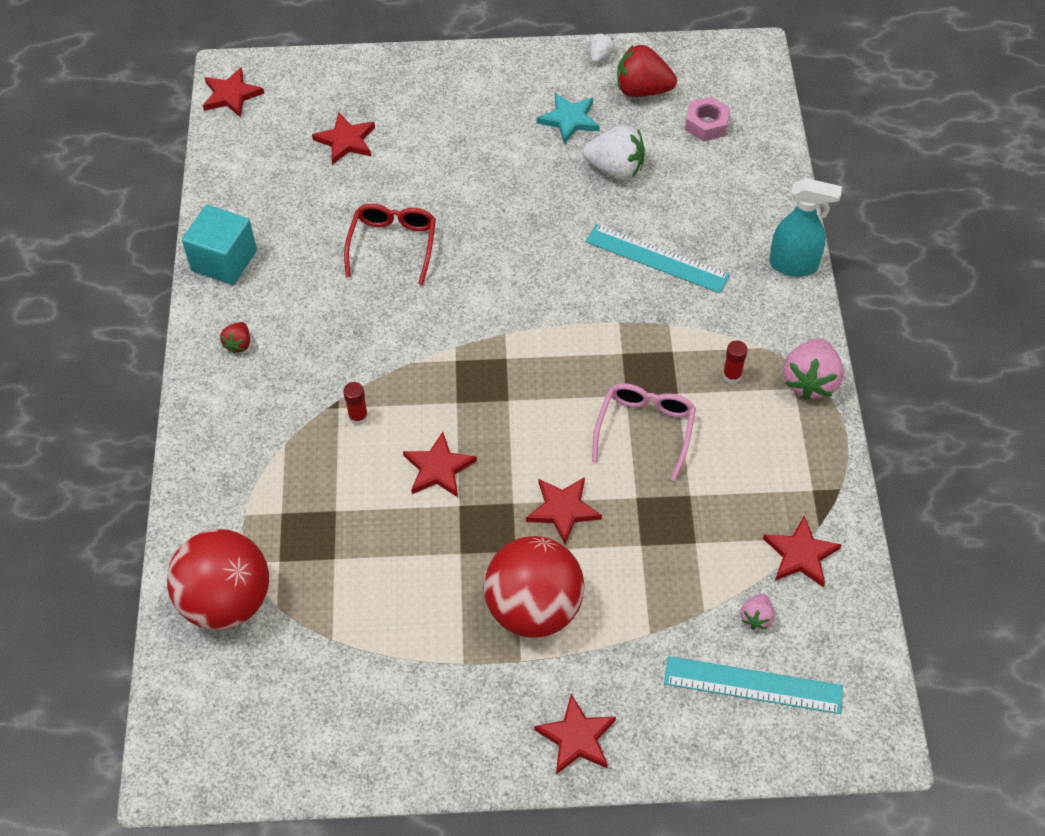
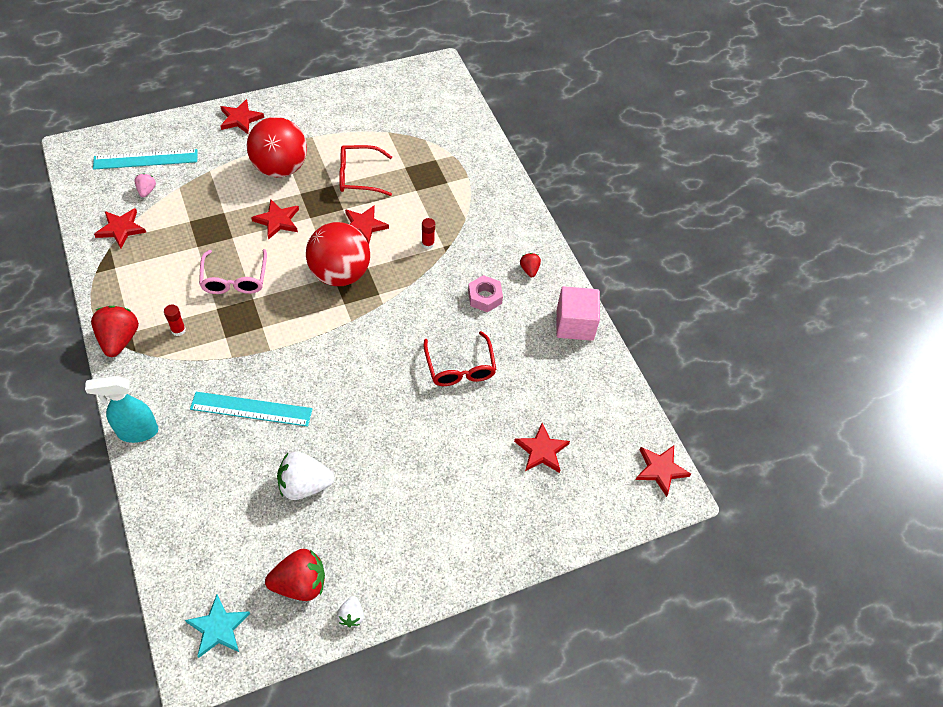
camera: 155 degrees right, 0 degrees up
(224, 260) = (575, 324): turquoise cube -> pink cube
(227, 601) = (454, 136): red ball -> red ball (340, 274)
(414, 560) = (358, 176): none -> red glasses
(569, 120) = (359, 528): turquoise star -> turquoise star (218, 628)
(706, 124) = (231, 559): pink nut -> pink nut (485, 297)
(810, 381) = (119, 339): pink strawberry -> red strawberry

